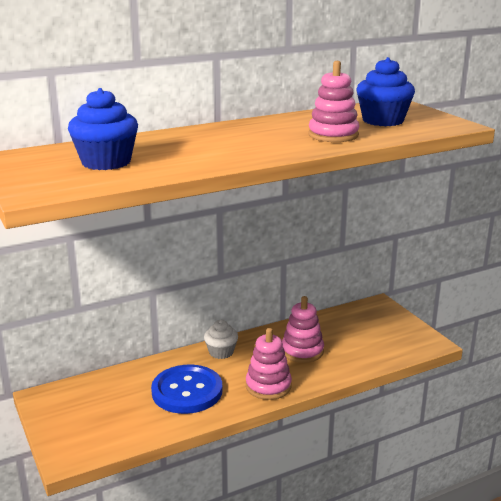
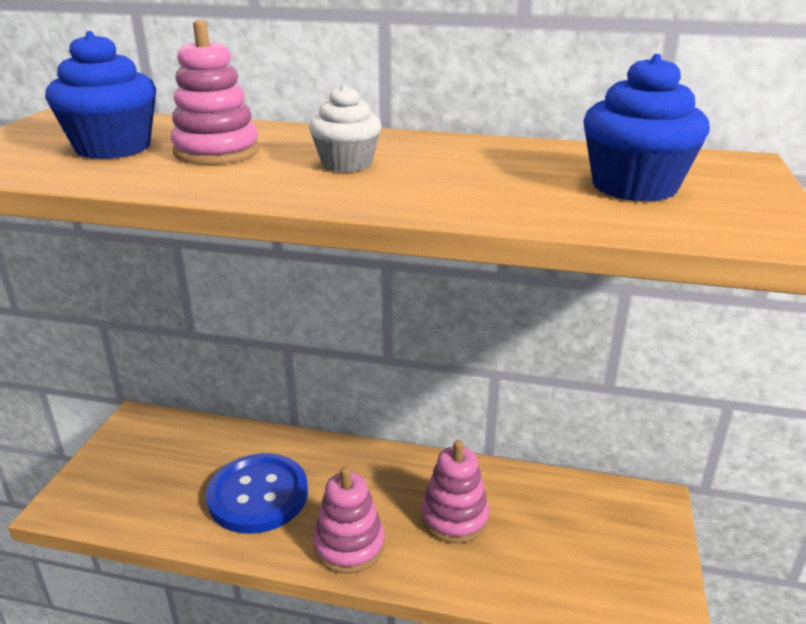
camera: 40 degrees right, 5 degrees up
(221, 352) = (358, 462): white cupcake -> white cupcake (346, 164)
(333, 135) = (483, 189): pink stacking toy -> pink stacking toy (217, 151)

